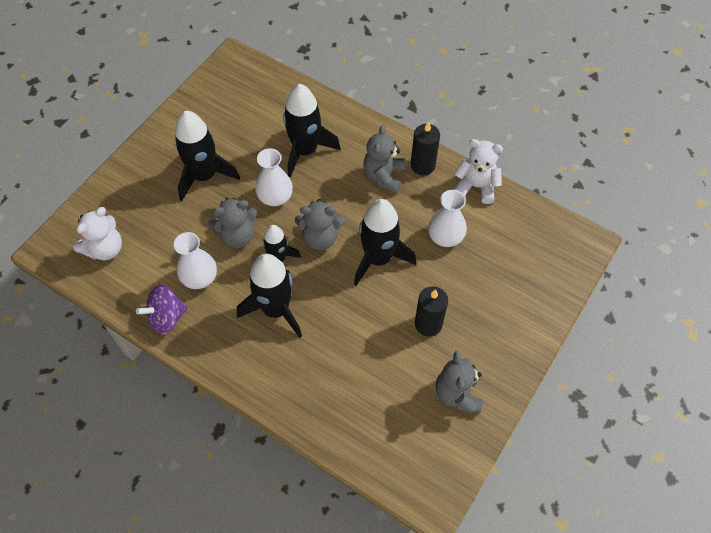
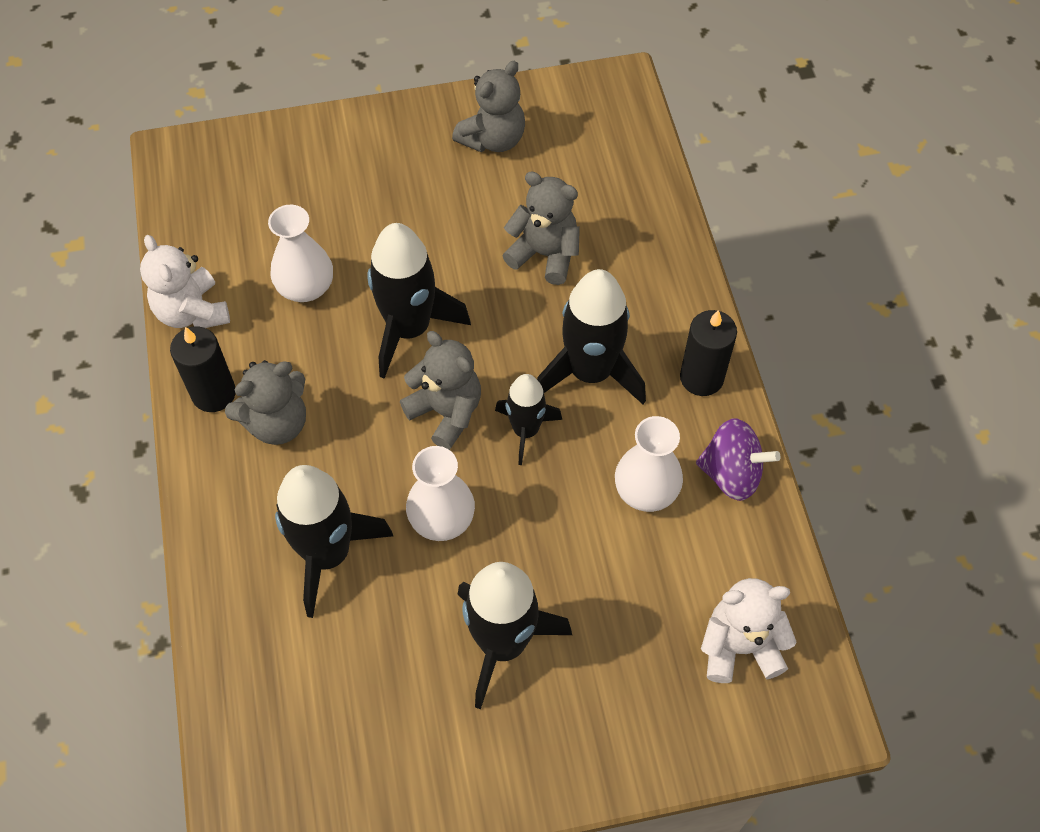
camera: 135 degrees left, 0 degrees up
(237, 235) = (545, 507): grey teddy bear -> grey teddy bear (545, 254)
(428, 324) = (442, 219): black candle -> black candle (701, 377)

